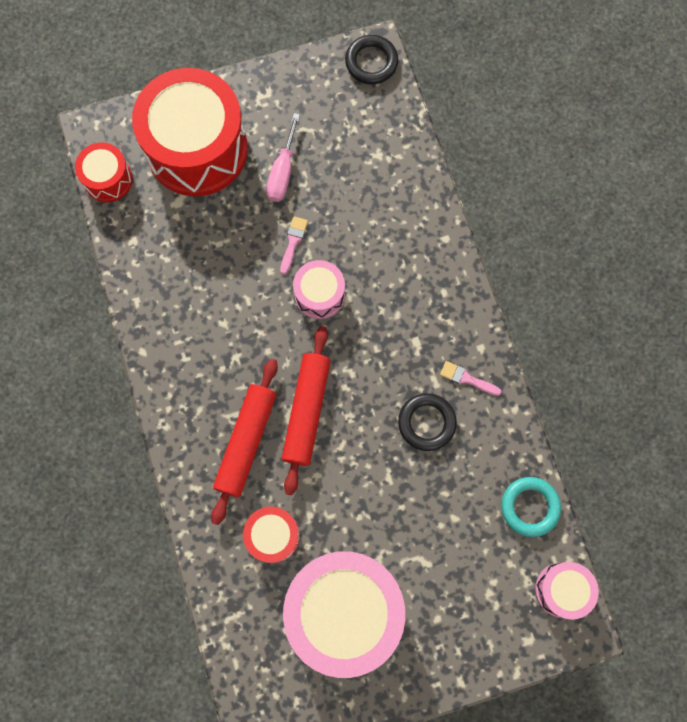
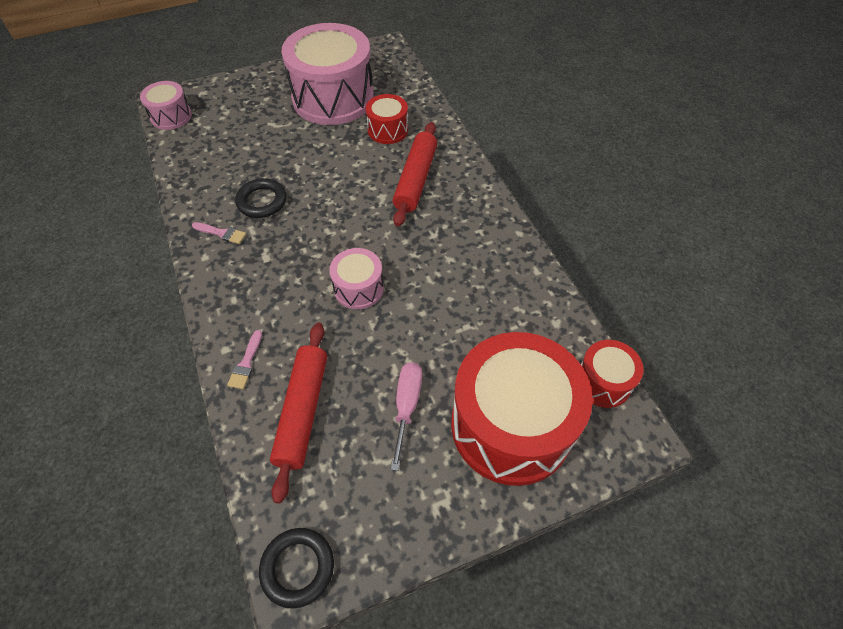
camera: 175 degrees right, 20 degrees down
(293, 242) = (388, 333): pink brush -> pink brush (246, 363)
(307, 411) = (366, 202): red rolling pin -> red rolling pin (302, 412)
(530, 507) = (184, 157): turquoise ring -> none

